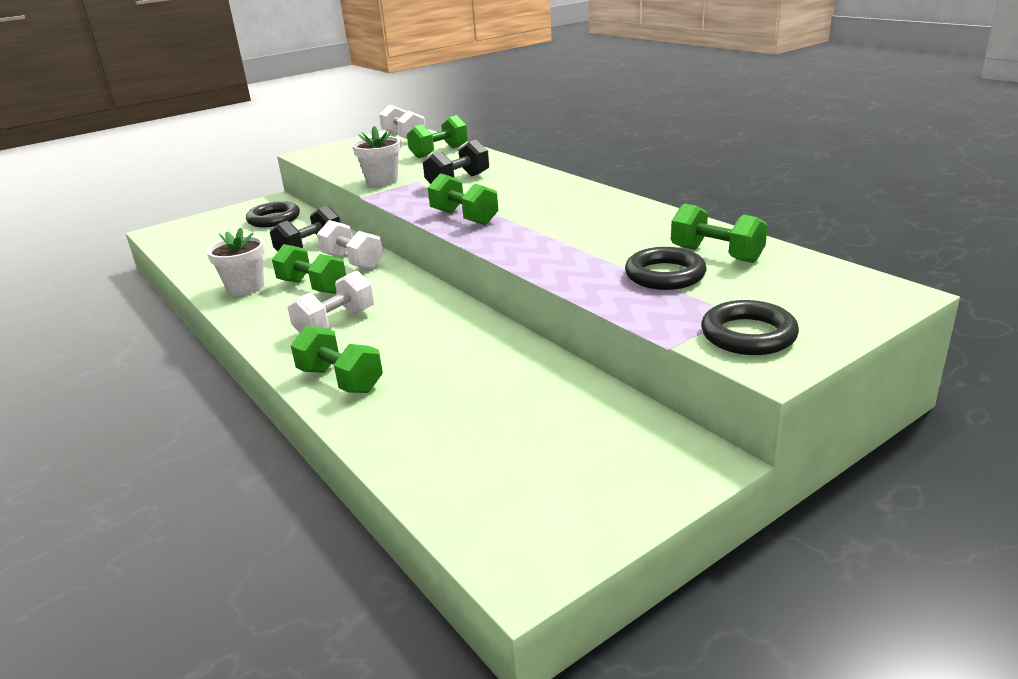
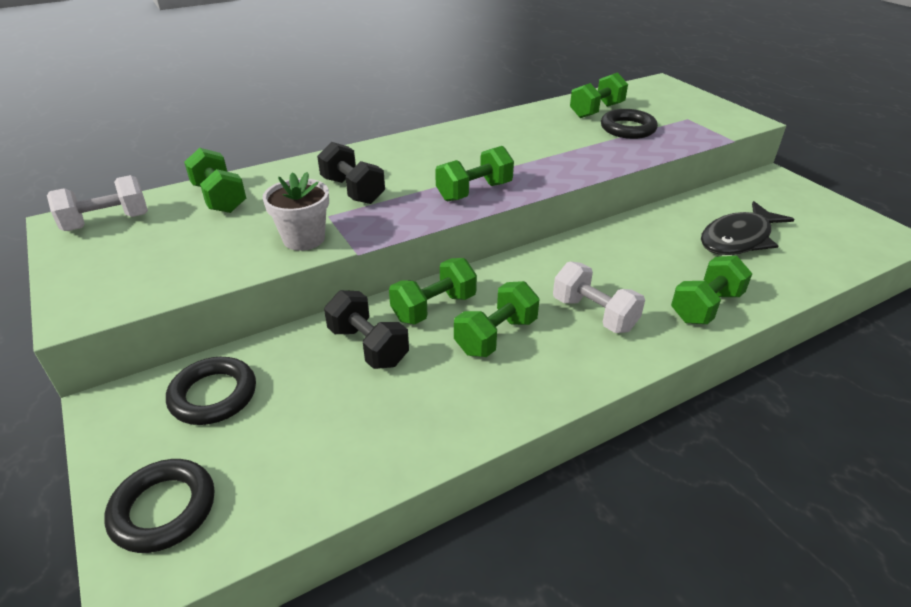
camera: 85 degrees left, 10 degrees up
(245, 287) = (476, 397): white flower pot -> none
(353, 262) = (434, 308): white dumbbell -> green dumbbell
(486, 410) = (738, 239): none -> black fish
(748, 335) = (714, 120): black ring -> black ring (163, 509)

